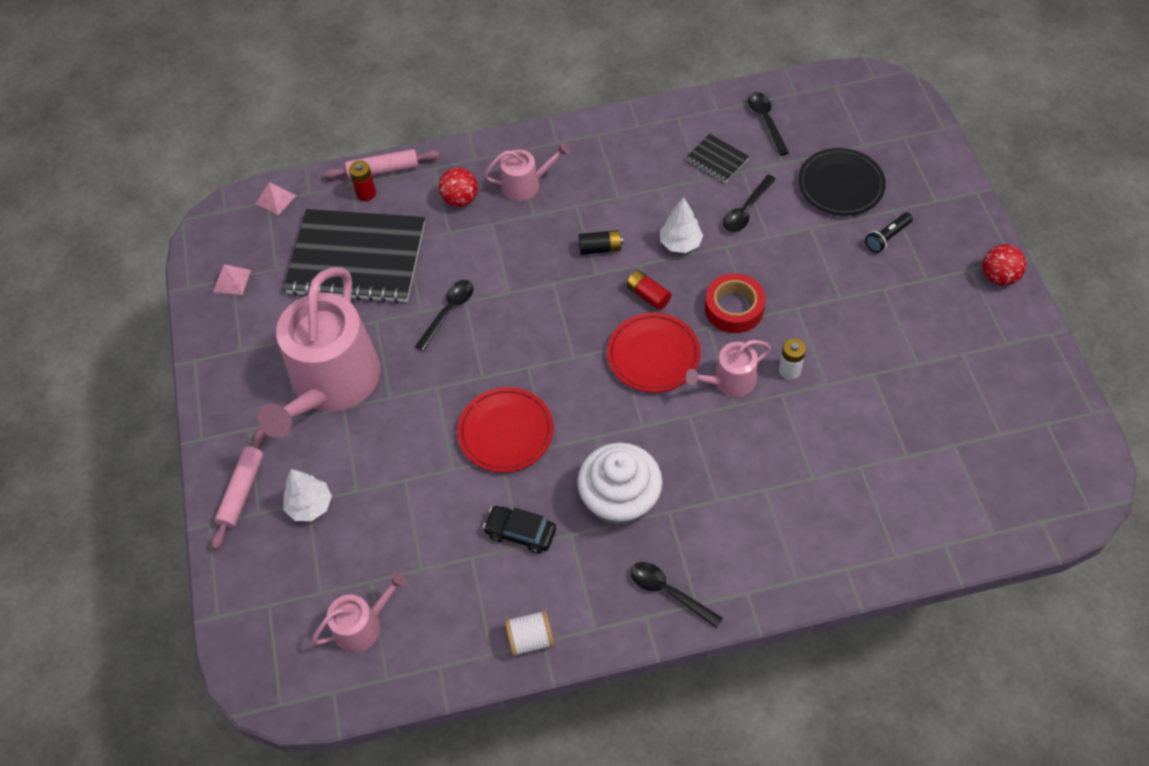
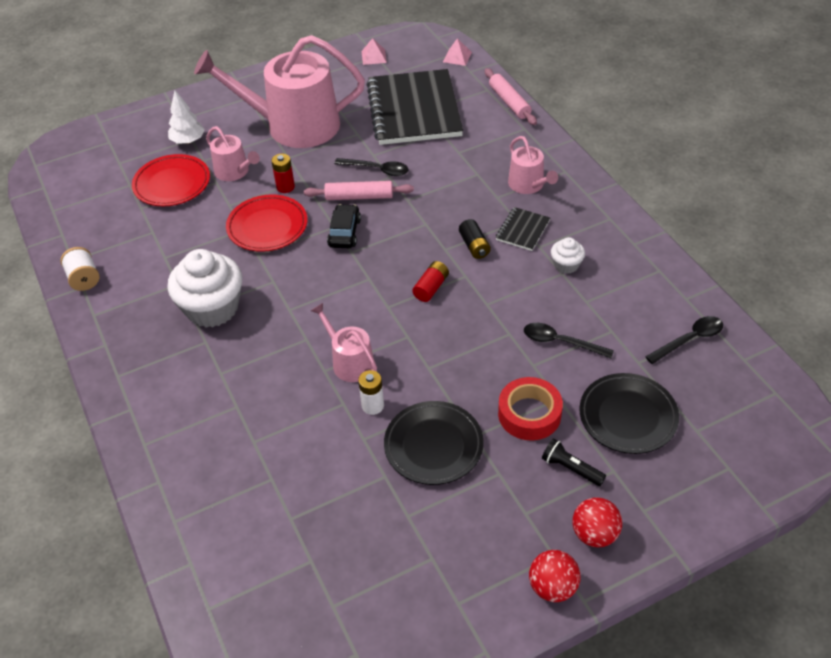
camera: 75 degrees right, 10 degrees down
(242, 491) = (196, 107): pink rolling pin -> pink rolling pin (359, 197)
(362, 625) = (94, 189): pink watering can -> pink watering can (234, 172)
(366, 193) = (481, 99): red battery -> red battery (285, 187)
(460, 199) = (496, 150): red ball -> red ball (594, 534)
(520, 533) = (176, 254): black car -> black car (344, 232)
(650, 182) = (566, 265): none -> white cupcake
(653, 355) = (365, 303): red plate -> red plate (172, 184)
(669, 592) = (127, 355): black spoon -> none
(680, 243) = (500, 299): white tree -> none
(717, 160) = (617, 309): black notebook -> black notebook (522, 230)
(734, 308) = (435, 352): red tape -> red tape (529, 414)
(845, 330) = (433, 446): none -> black plate

